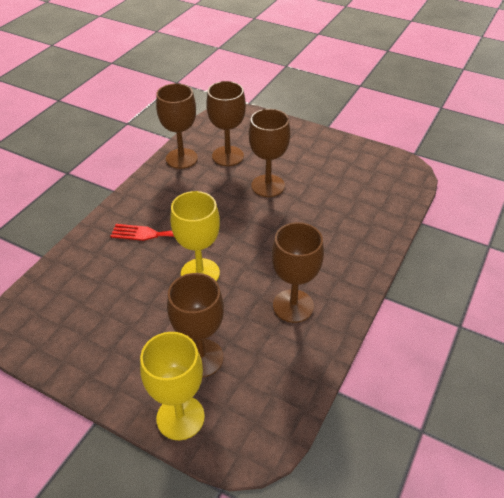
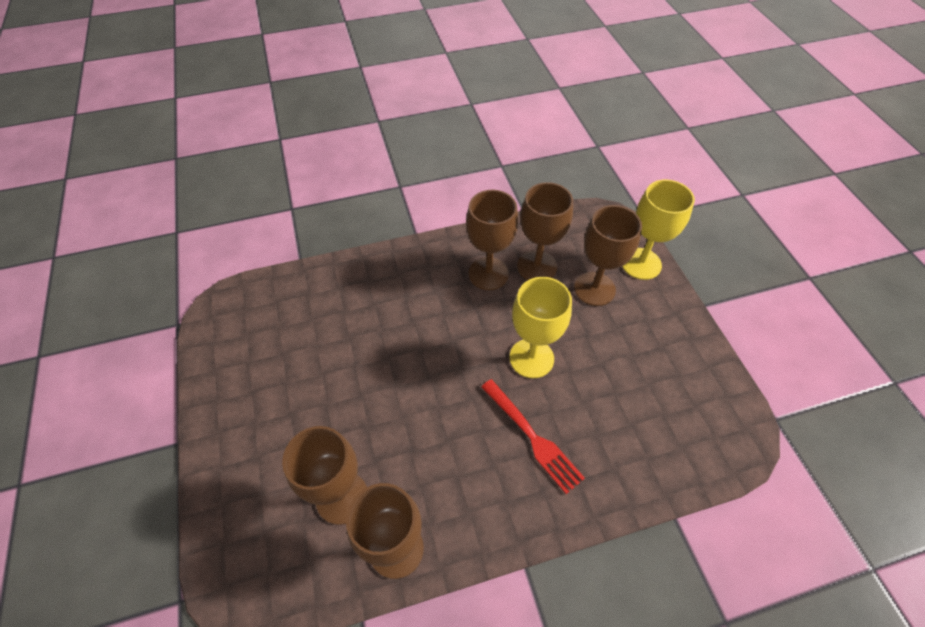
camera: 135 degrees left, 10 degrees up
(268, 186) = (360, 406): brown goblet -> brown goblet (537, 266)

